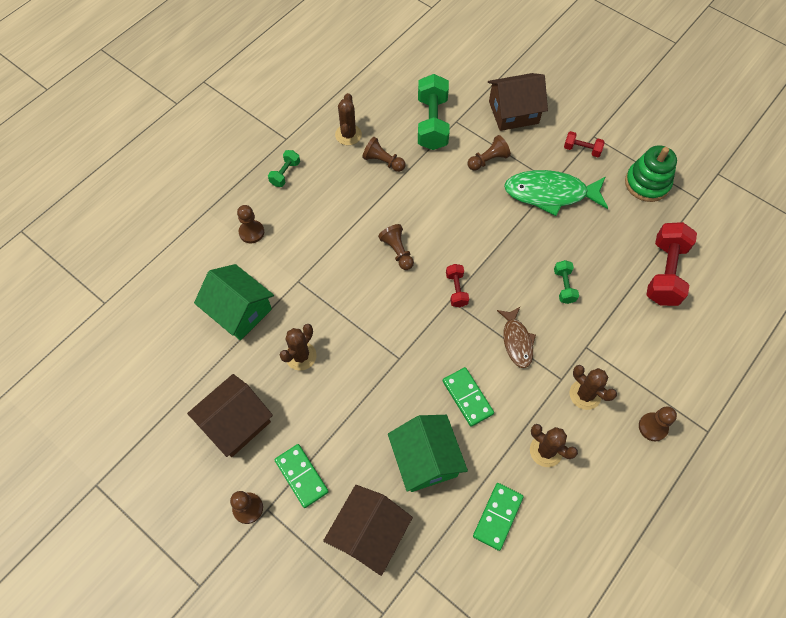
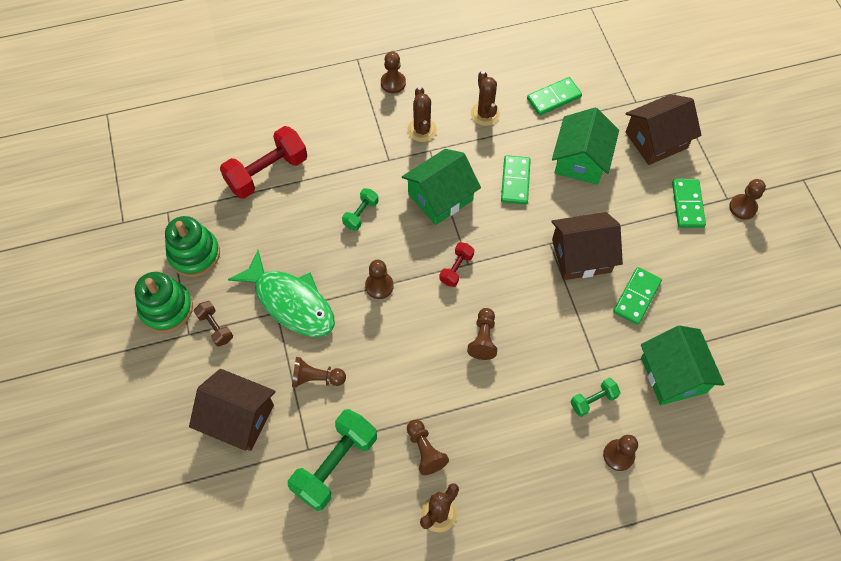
camera: 145 degrees left, 0 degrees up
(236, 423) = (724, 275): brown house -> brown house (581, 255)
(285, 173) = (542, 508): green dumbbell -> green dumbbell (593, 400)
(301, 356) = (636, 297): brown cactus -> green domino
(501, 242) = (379, 286): none -> brown pawn
(516, 341) = (440, 197): brown fish -> green house
(581, 149) = (215, 327): red dumbbell -> brown dumbbell
(624, 141) = (166, 308): none -> green stacking toy

